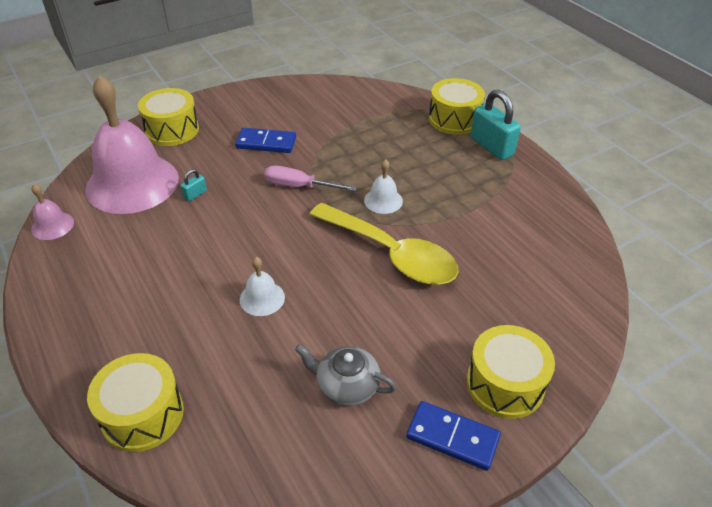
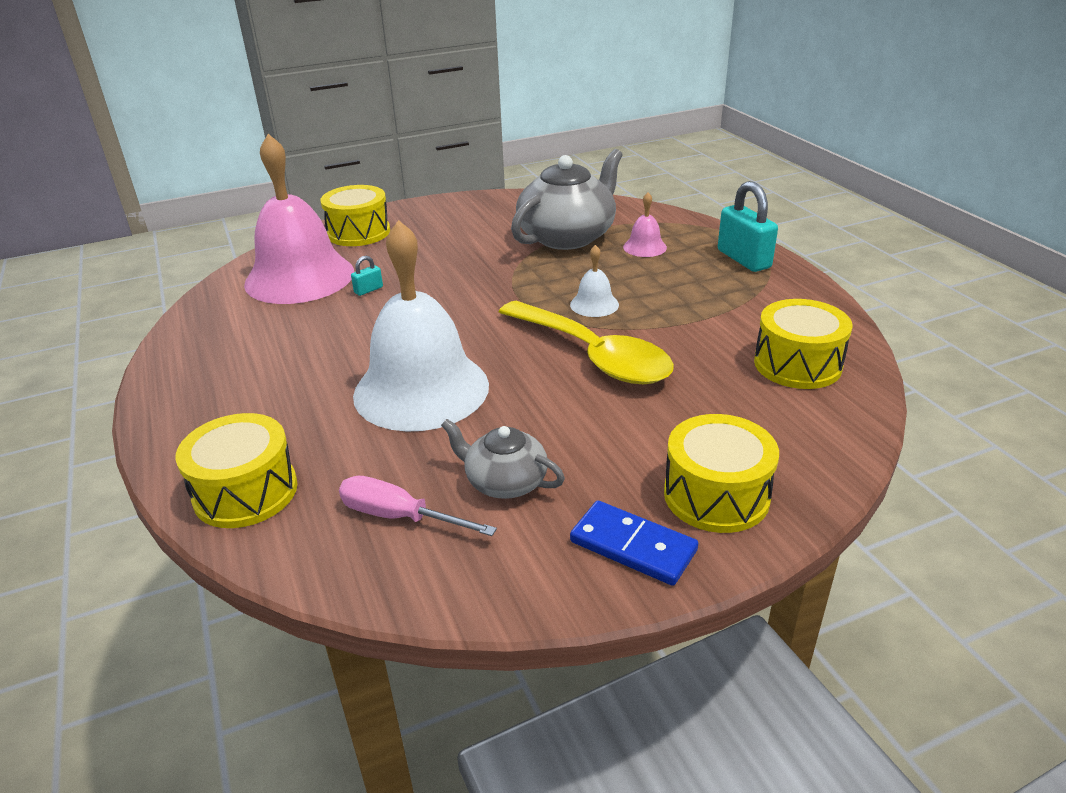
camera: 10 degrees right, 10 degrees down
(52, 225) = (199, 311): pink bell -> pink bell (645, 247)
(262, 298) = (421, 389): white bell -> white bell, size x2.39
(266, 143) = (464, 247): blue domino -> none
(299, 186) = (494, 287): pink screwdriver -> pink screwdriver (399, 517)
(349, 128) = (567, 236): none -> grey teapot
(454, 119) = (700, 232): yellow drum -> yellow drum (797, 364)

